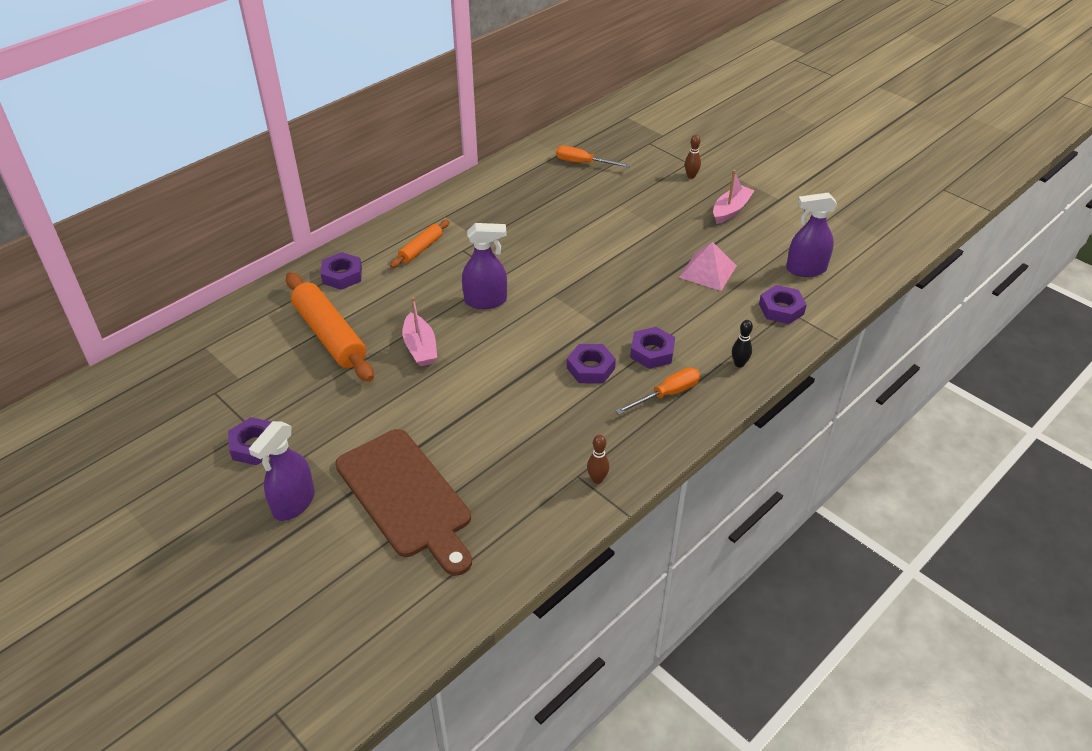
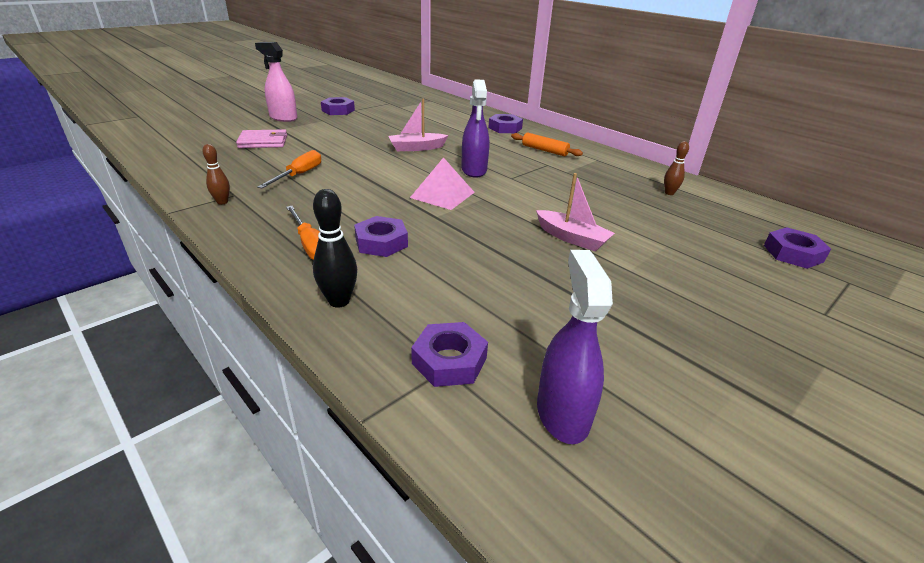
camera: 90 degrees right, 10 degrees down
(293, 503) = (283, 118): purple spray bottle -> pink spray bottle
(330, 335) = (436, 125): orange rolling pin -> none
(406, 497) = (263, 142): brown cutting board -> pink wallet
(583, 163) = (746, 228): orange screwdriver -> orange screwdriver (299, 175)
(590, 368) = (368, 208): purple nut -> purple nut (793, 253)
(691, 176) = (785, 312): brown bowling pin -> brown bowling pin (669, 193)
(707, 271) = (538, 299): pink pyramid -> pink pyramid (442, 195)
(730, 210) = (710, 342): pink boat -> pink boat (571, 238)
(739, 364) = (339, 301): black bowling pin -> black bowling pin, size x1.52

